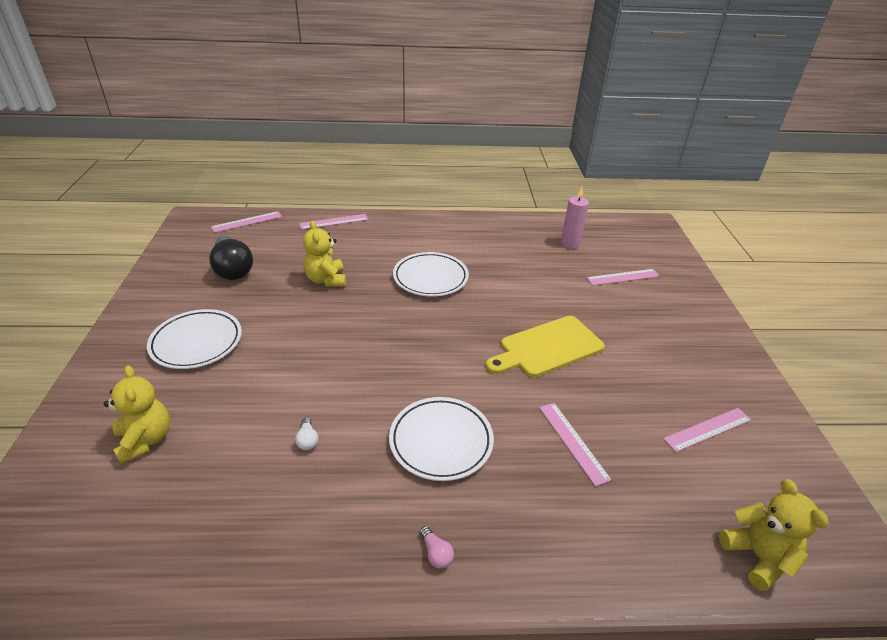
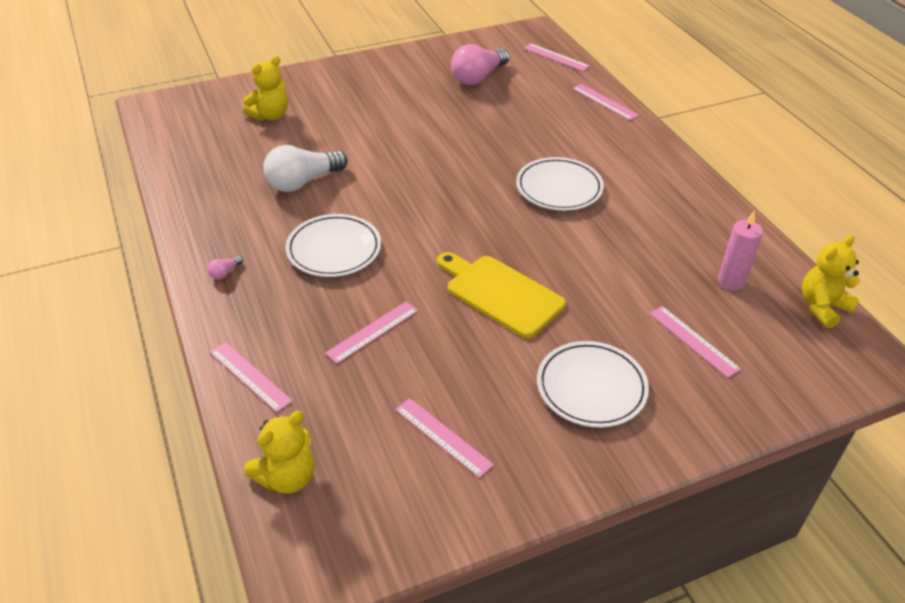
camera: 70 degrees right, 5 degrees up
(196, 342) = (375, 97): white plate -> white plate (591, 388)
(232, 269) = (478, 77): black light bulb -> pink light bulb
(307, 440) = (303, 182): white light bulb -> white light bulb, size x2.50
(326, 280) = (503, 128): yellow teddy bear -> yellow teddy bear (822, 307)
(617, 561) = (250, 376): none -> pink ruler

